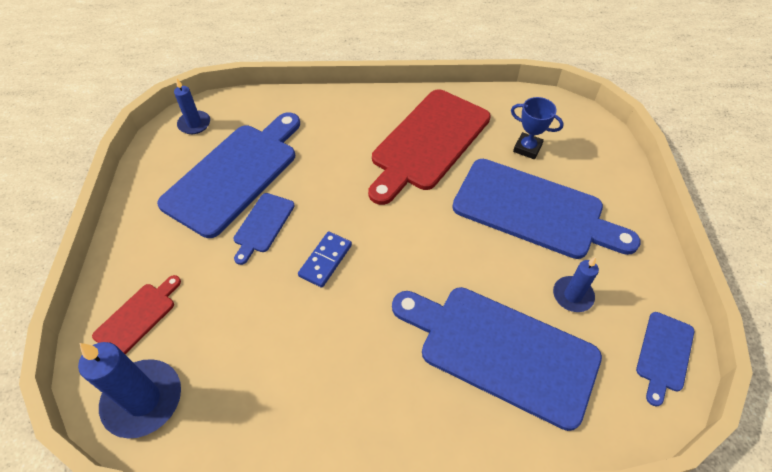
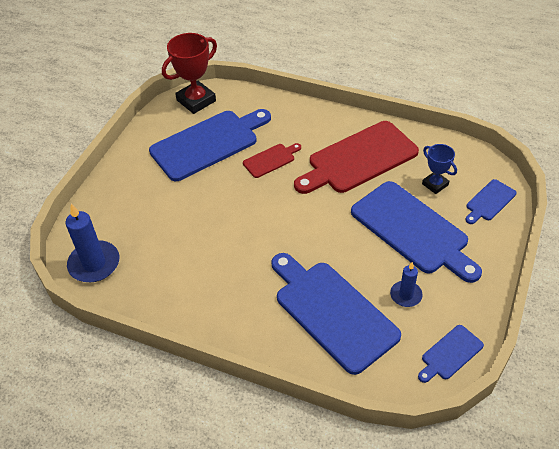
camera: 25 degrees right, 5 degrees down
(138, 317) = (110, 215): red cutting board -> red cutting board (271, 160)
(194, 124) = (196, 100): blue candle -> red trophy
(263, 225) = (211, 183): blue cutting board -> blue cutting board (489, 201)
(325, 260) = (242, 218): blue domino -> none

